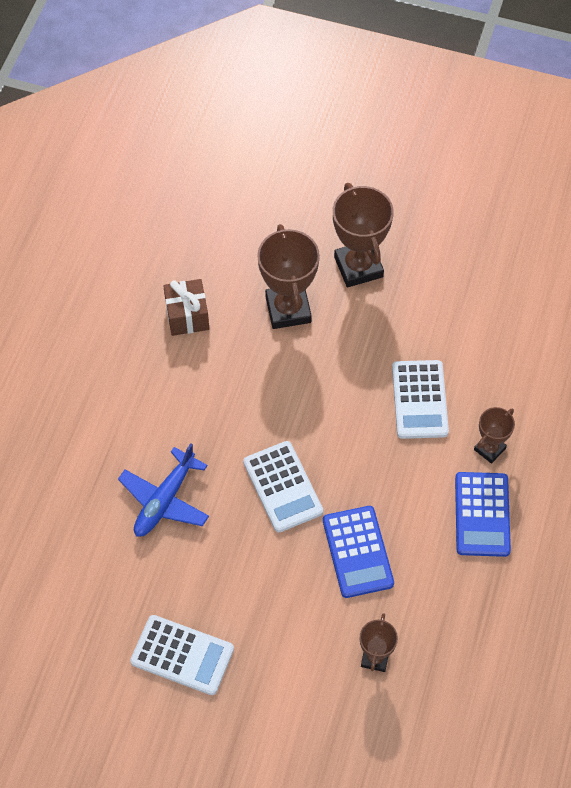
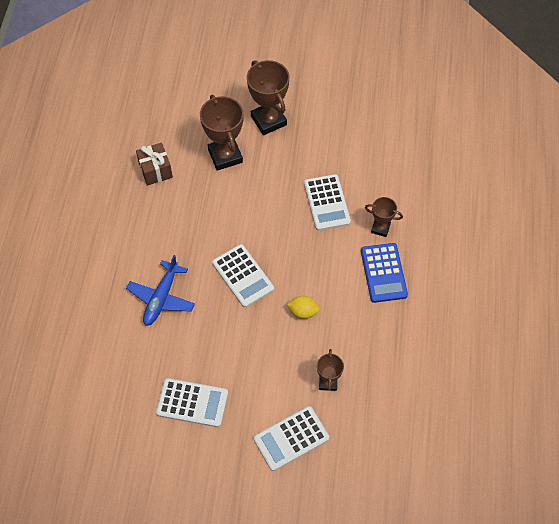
camera: 10 degrees left, 0 degrees up
(309, 728) = (291, 438): none -> white calculator
(357, 552) = (303, 312): blue calculator -> yellow lemon
(489, 449) = (380, 228): brown trophy -> brown trophy turned 75 degrees clockwise

